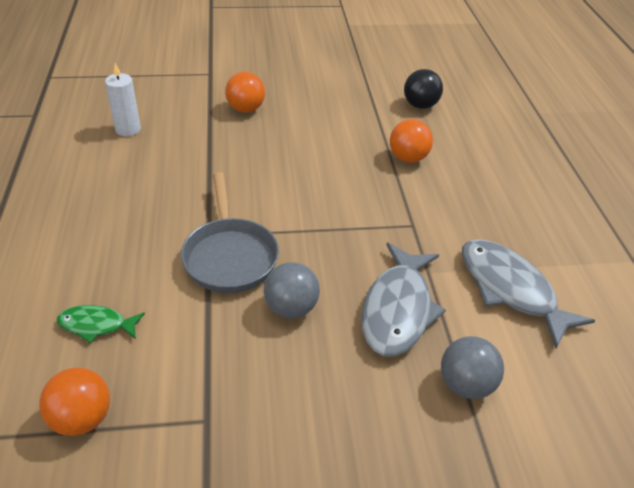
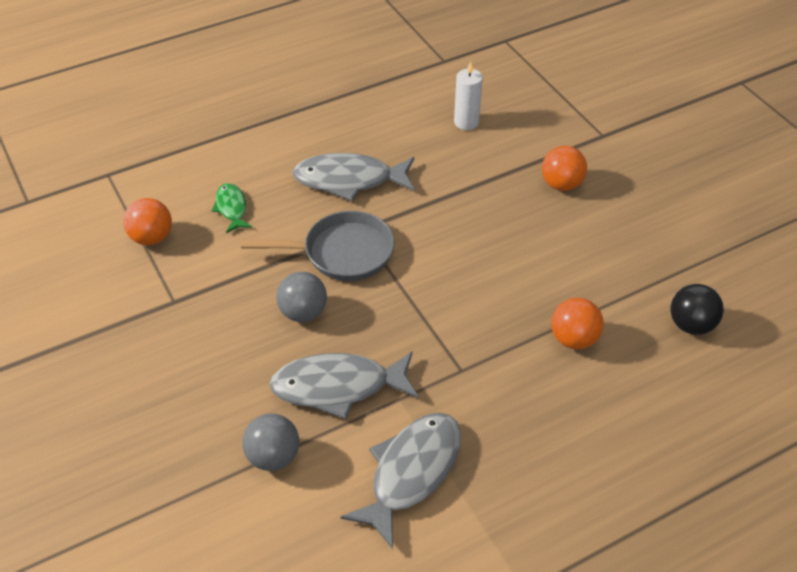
camera: 70 degrees right, 5 degrees up
(135, 222) = (349, 180): none -> grey fish
(230, 256) = (342, 253): grey pan -> grey pan turned 150 degrees counterclockwise

